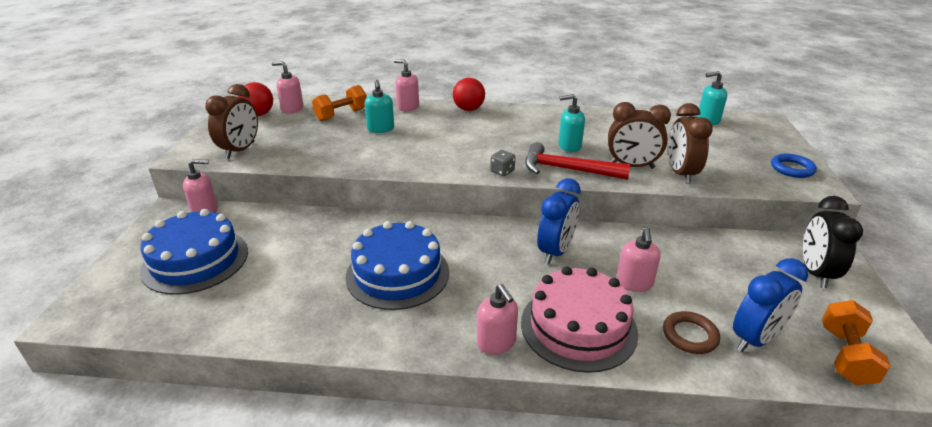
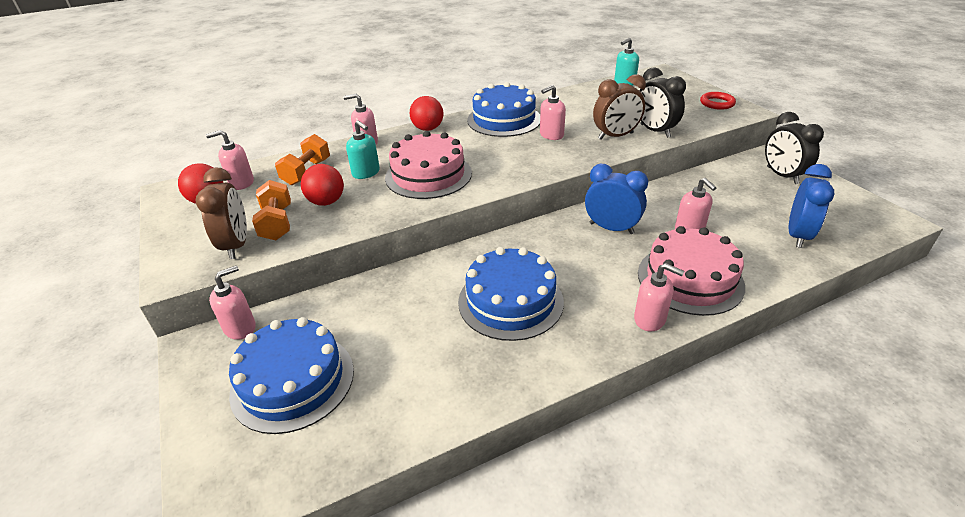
camera: 30 degrees left, 5 degrees up
(329, 141) = (326, 202): none -> red ball
(424, 145) = (428, 175): none -> pink cake
(502, 171) = (524, 174): grey dice -> none
(542, 120) = (504, 119): none -> blue cake
(555, 251) = (611, 228): blue clock -> blue clock turned 60 degrees counterclockwise
(568, 170) = (573, 155): red hammer -> none
(569, 146) = (551, 135): turquoise soap dispenser -> pink soap dispenser
(681, 174) = (655, 131): brown clock -> black clock
(690, 335) = (761, 251): brown ring -> none
(792, 169) = (717, 103): blue ring -> red ring
(845, 356) = (851, 224): orange dumbbell -> orange dumbbell (277, 223)

